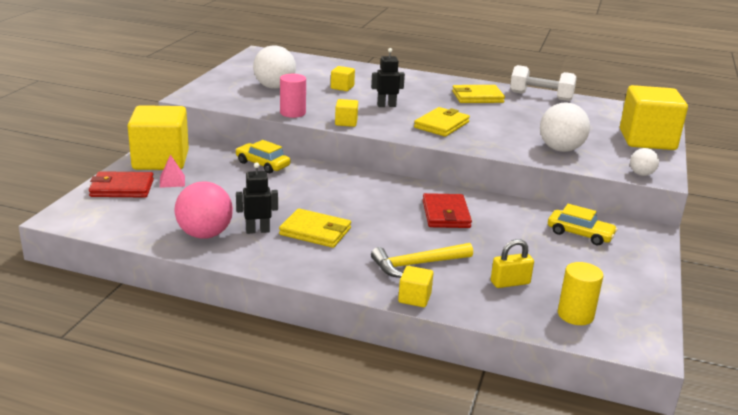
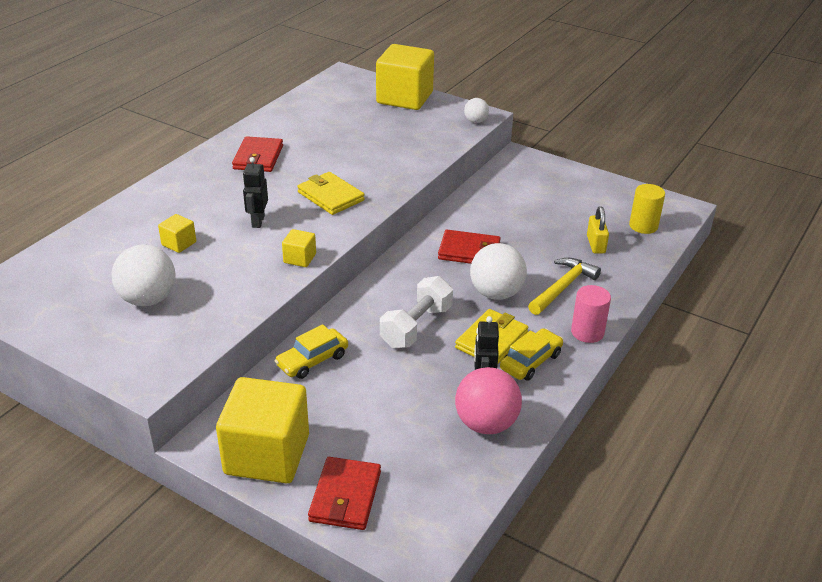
camera: 75 degrees left, 10 degrees up
(172, 181) = (338, 445): pink pyramid -> none
(292, 113) = (252, 295): pink cylinder -> pink cylinder (587, 332)
(414, 298) = (618, 299): yellow cube -> none
(417, 264) = (562, 287): yellow hammer -> yellow hammer turned 135 degrees counterclockwise
(477, 97) = (258, 157): yellow wallet -> red wallet
(541, 96) = (274, 121): white dumbbell -> white dumbbell (416, 327)
(560, 149) = (414, 145): white ball -> white ball (496, 293)
(580, 234) = (518, 189): yellow car -> yellow car (531, 361)

